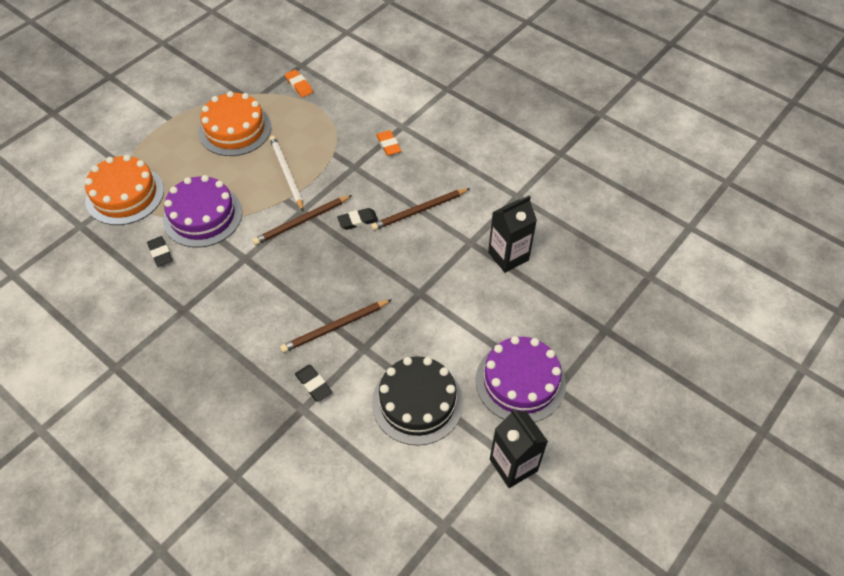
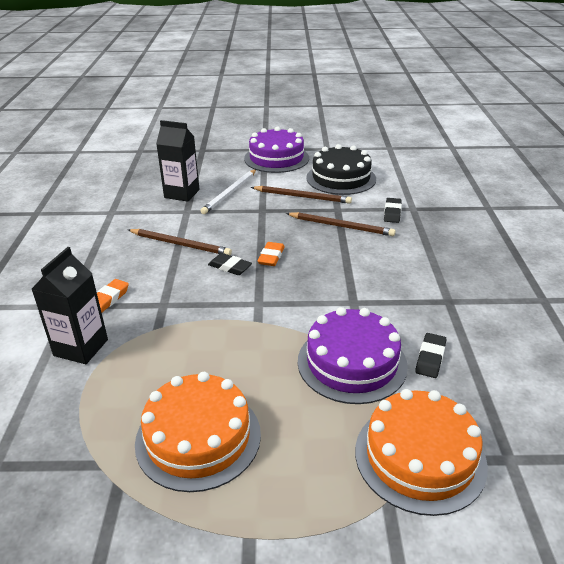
camera: 130 degrees left, 20 degrees down
(286, 173) = (223, 342): white pencil -> white pencil (230, 193)
(299, 85) = (50, 434): orange eraser -> orange eraser (271, 257)
(301, 222) = (271, 295): brown pencil -> brown pencil (302, 197)
(513, 465) = (328, 144): black carton -> black carton (81, 347)

